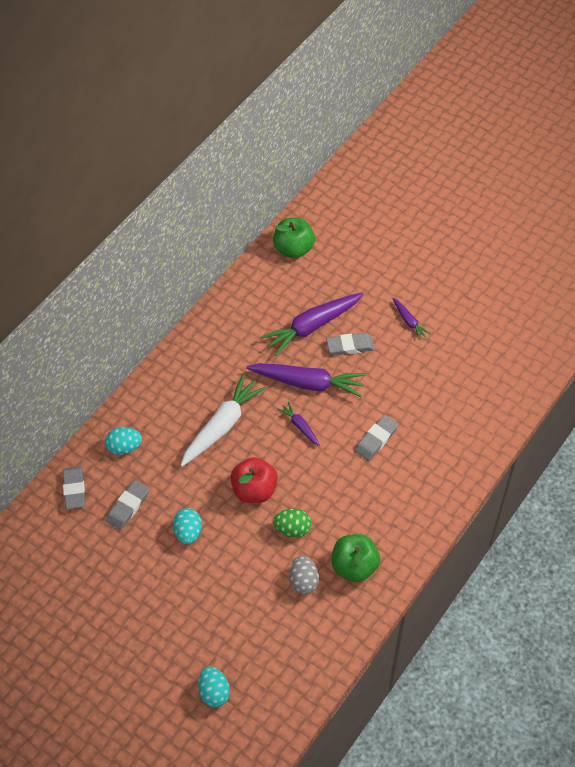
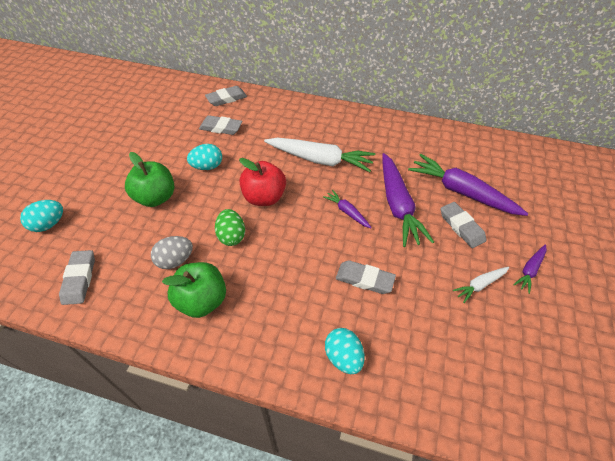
camera: 70 degrees right, 5 degrees down
(124, 447) = (273, 112): turquoise egg -> turquoise egg (343, 357)
(293, 249) = (533, 158): green apple -> green apple (156, 197)
(295, 664) = (79, 279): none -> grey eraser
(300, 426) = (347, 212): purple carrot -> purple carrot turned 75 degrees counterclockwise
(410, 362) = (480, 285): none -> white carrot

